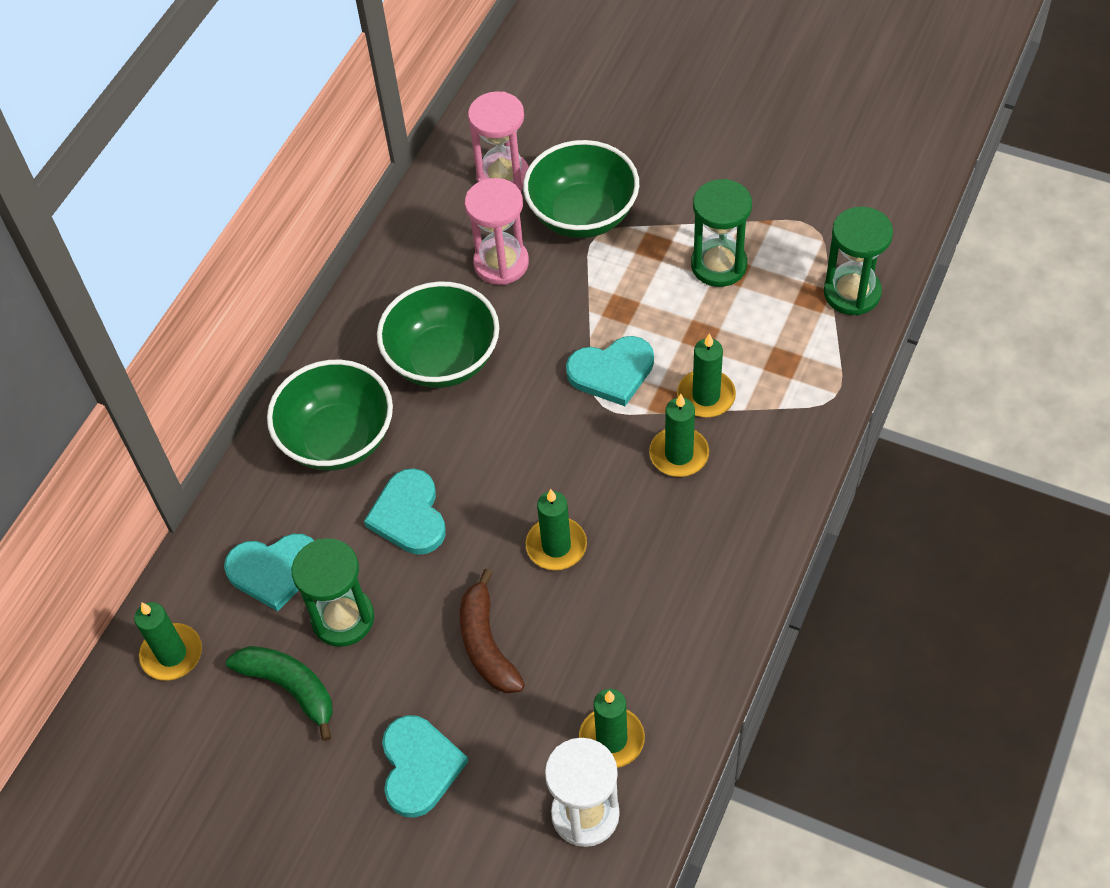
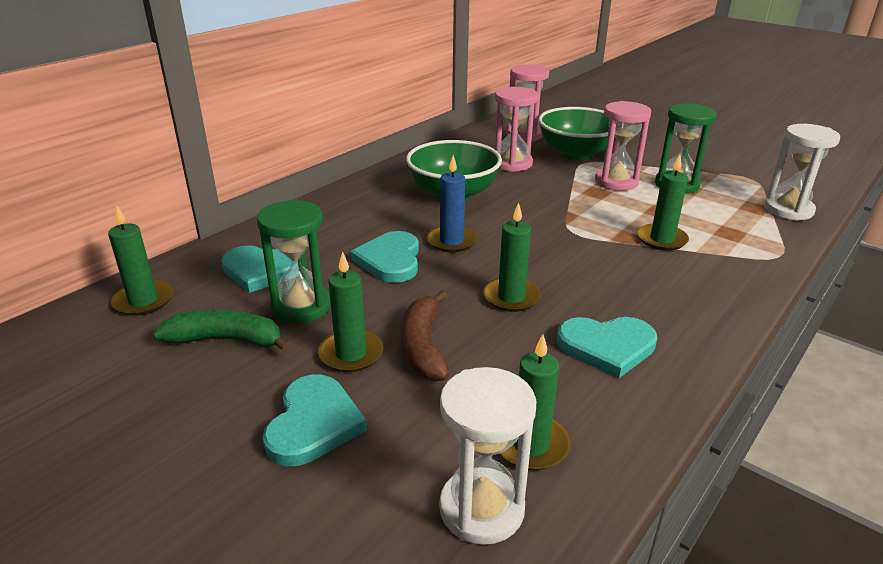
camera: 10 degrees right, 25 degrees down
(290, 687) = (226, 340): green banana -> green banana turned 45 degrees counterclockwise
(338, 439) = (355, 216): green bowl -> none
(468, 461) = (451, 241): none -> blue candle
(612, 372) = (583, 217): turquoise heart -> turquoise heart (607, 347)
(642, 277) = (616, 182): none -> pink hourglass
(679, 454) = (634, 265): green candle -> green candle (351, 354)
(852, 293) = (788, 210): green hourglass -> white hourglass

